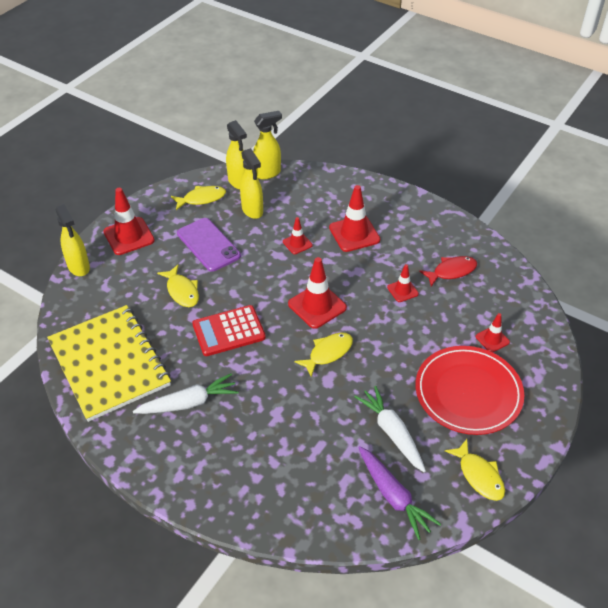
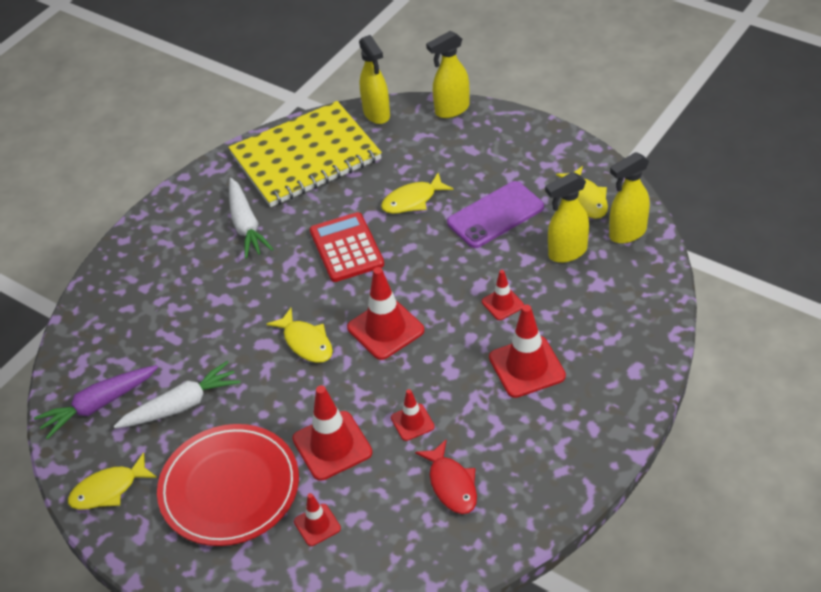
camera: 95 degrees right, 0 degrees up
(129, 236) = (507, 142): red traffic cone -> red traffic cone (332, 446)
(267, 173) = (652, 263): yellow spray bottle -> yellow spray bottle (377, 114)

